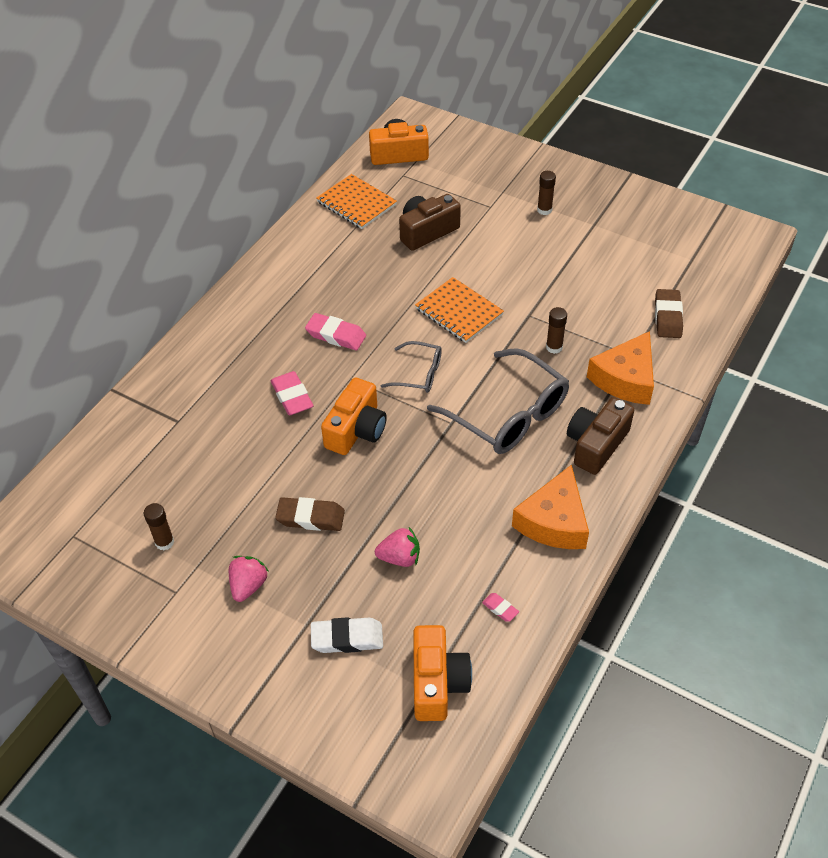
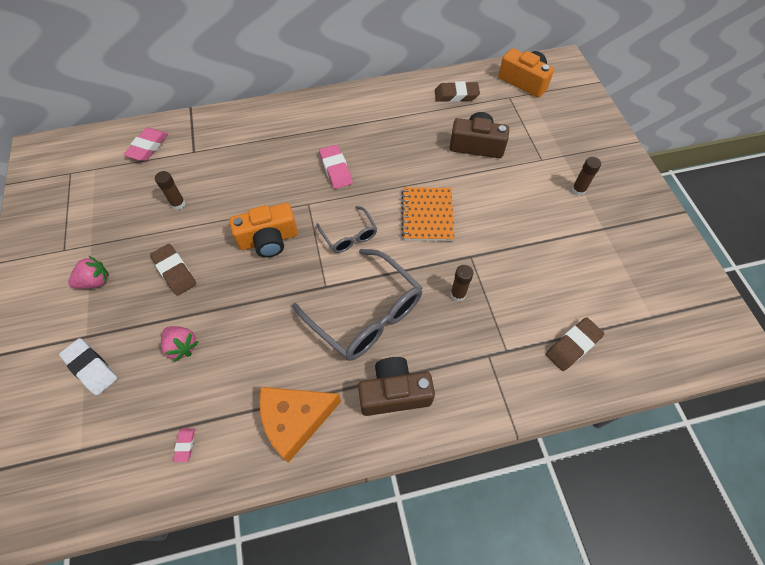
camera: 45 degrees right, 10 degrees up
(164, 542) = (97, 216): brown glue stick -> brown glue stick (178, 204)
(292, 397) = (263, 187): pink eraser -> pink eraser (148, 147)
(356, 203) = (456, 95): orange notebook -> brown eraser
(437, 682) = (90, 453): orange camera -> none
(508, 414) = (366, 314): grey glasses -> grey glasses turned 45 degrees counterclockwise
(625, 378) = (479, 364): orange cheese -> none

